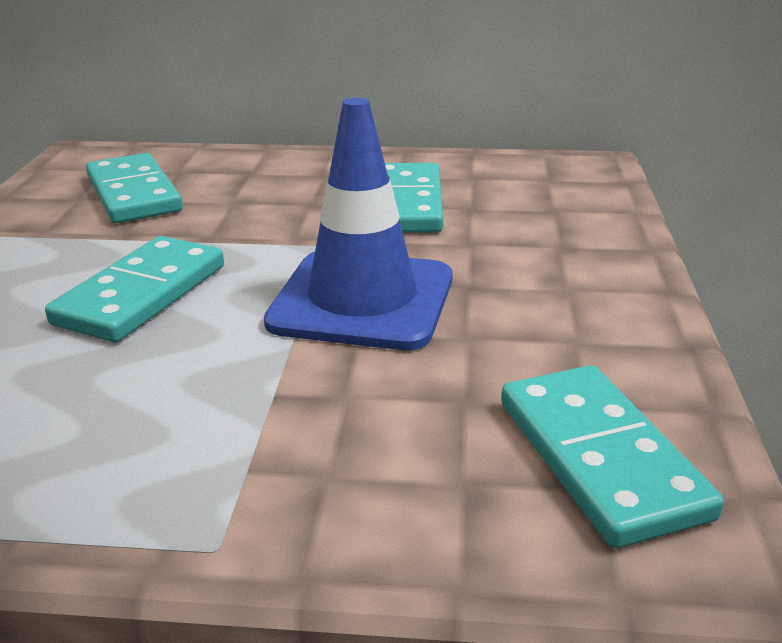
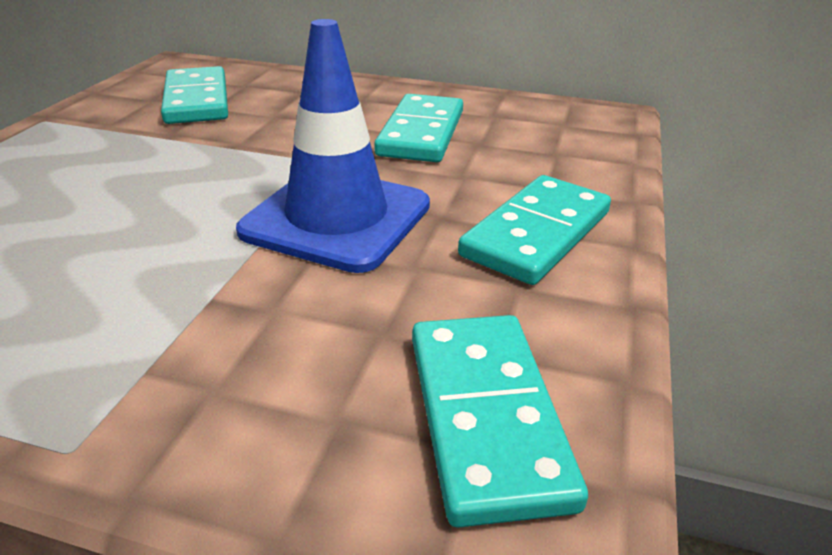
camera: 10 degrees right, 5 degrees up
(141, 294) = (151, 189): turquoise domino -> turquoise domino (536, 233)

